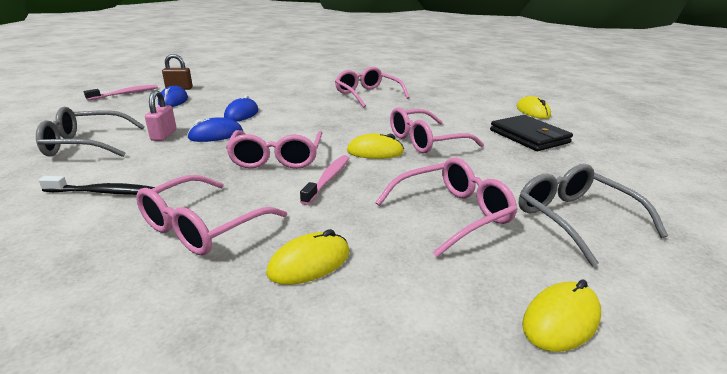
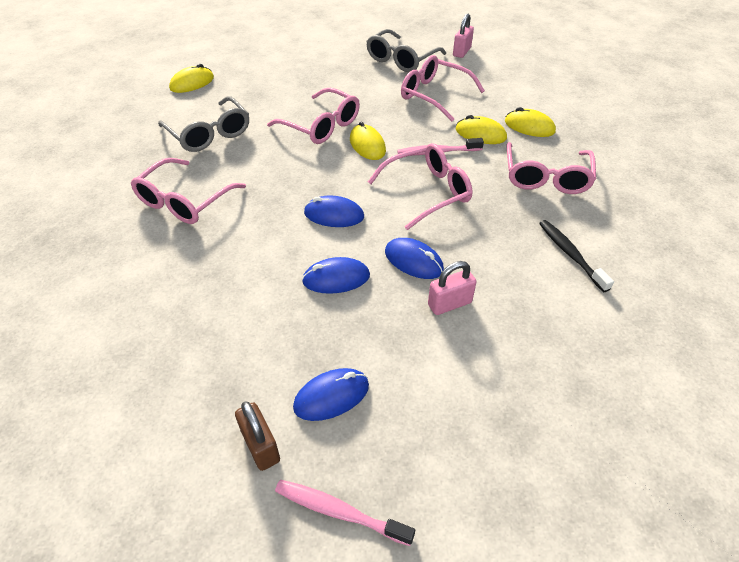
camera: 115 degrees left, 20 degrees up
(86, 144) = (527, 352): grey glasses -> grey glasses (209, 134)
(203, 227) = (546, 177): pink glasses -> pink glasses turned 90 degrees clockwise
(299, 124) = (334, 215): none -> blue mouse
(529, 136) = (270, 80): black wallet -> none
(561, 320) = (491, 61): yellow mouse -> yellow mouse (480, 134)
(607, 293) = (461, 52): none -> pink padlock

